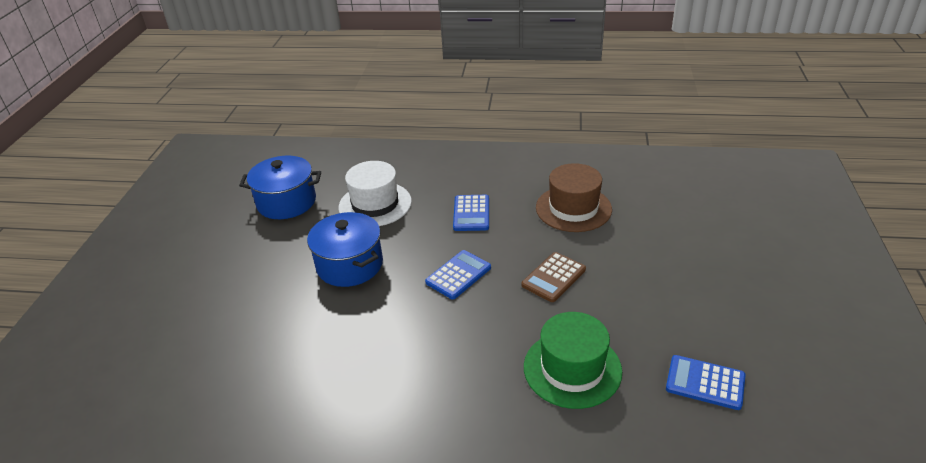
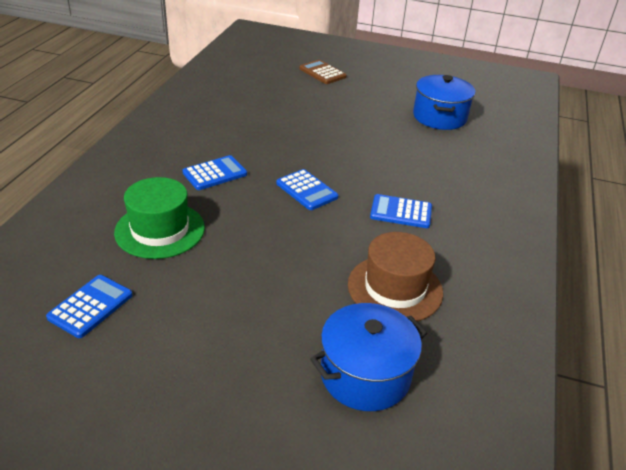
camera: 95 degrees right, 0 degrees up
(350, 265) = (341, 140): blue pot -> blue pot (365, 375)
(375, 204) = (428, 159): white hat -> none
(451, 353) = (215, 173): none -> blue calculator
(553, 277) = (280, 245): brown calculator -> brown calculator (322, 73)

